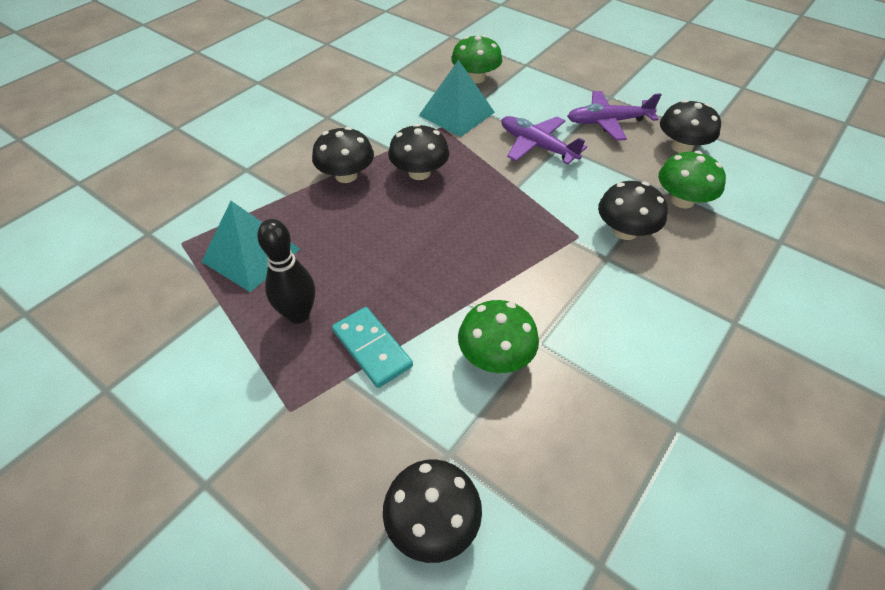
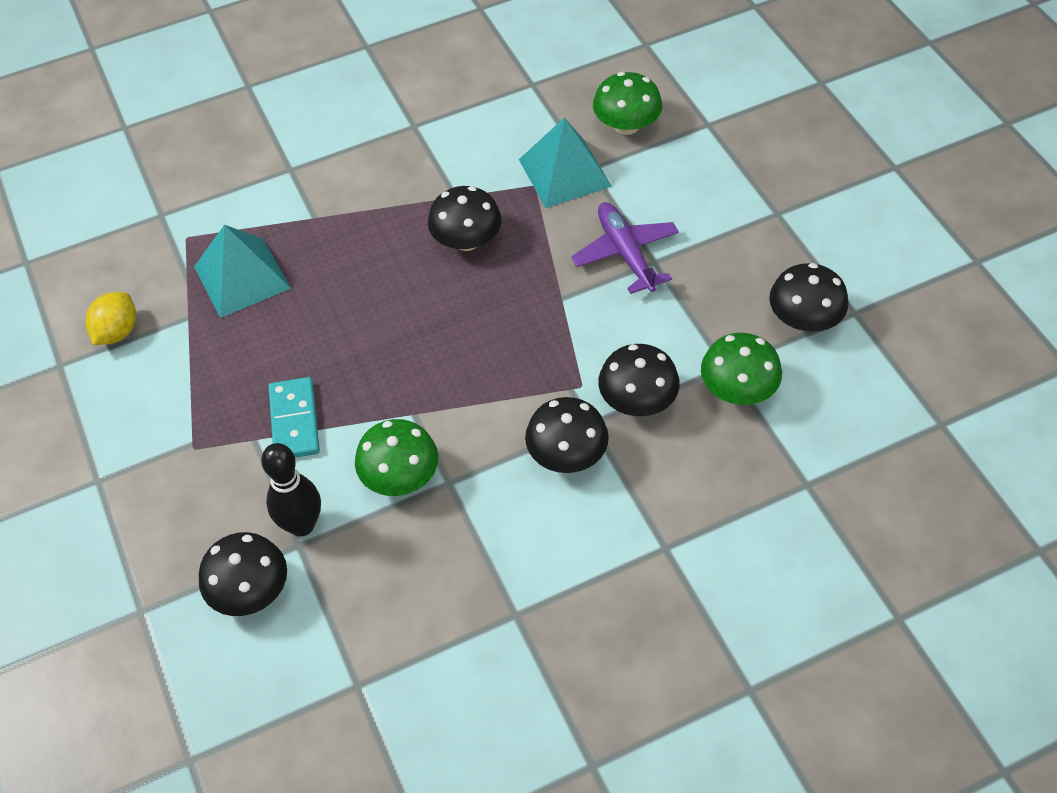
camera: 30 degrees right, 5 degrees up
(153, 339) = (117, 332): none -> yellow lemon
(298, 314) = (250, 359): black bowling pin -> black bowling pin (302, 525)
(346, 175) = (387, 215): black mushroom -> black mushroom (567, 454)
(608, 122) = (741, 250): purple plane -> none

